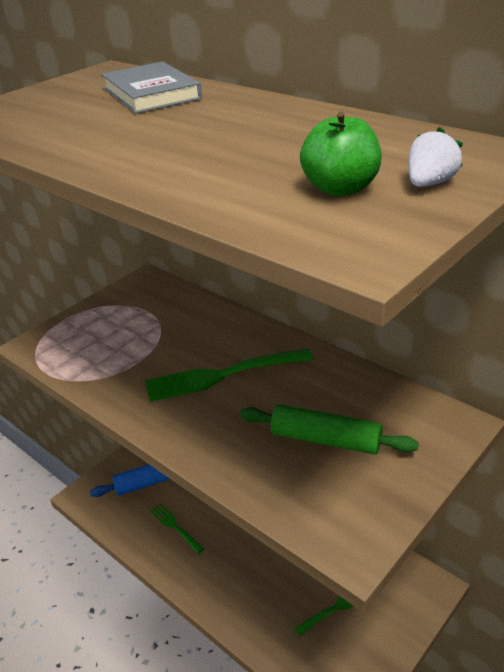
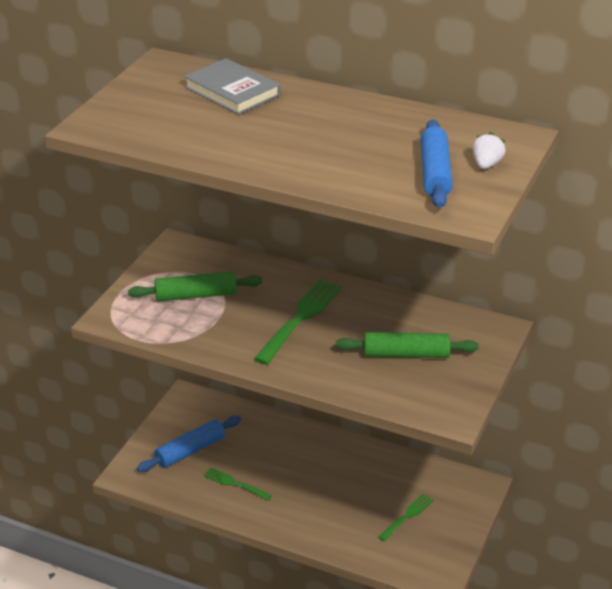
camera: 20 degrees left, 0 degrees up
(132, 332) = (196, 295): none -> green rolling pin
(223, 375) = (300, 319): green fork -> green fork turned 150 degrees clockwise
(340, 189) = (434, 173): green apple -> blue rolling pin

